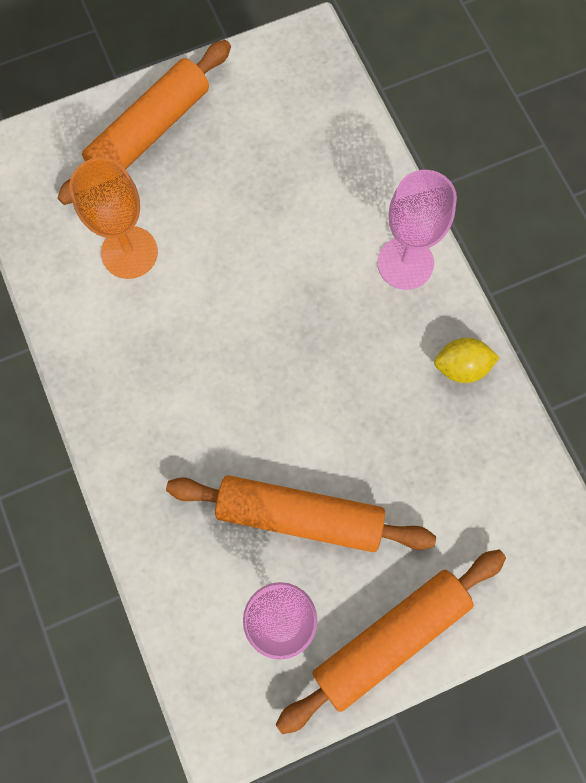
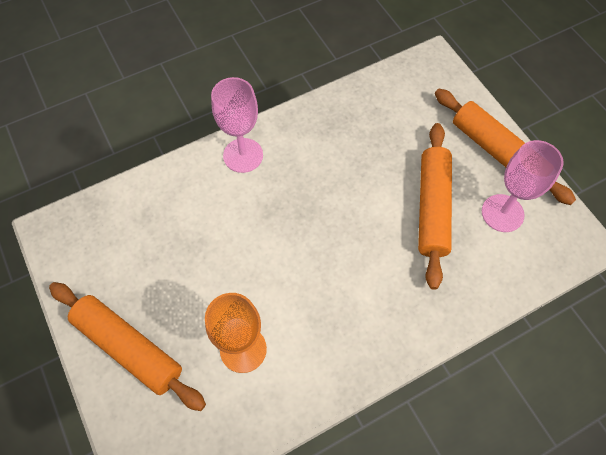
camera: 95 degrees left, 10 degrees down
(461, 367) = (315, 121): yellow lemon -> none

